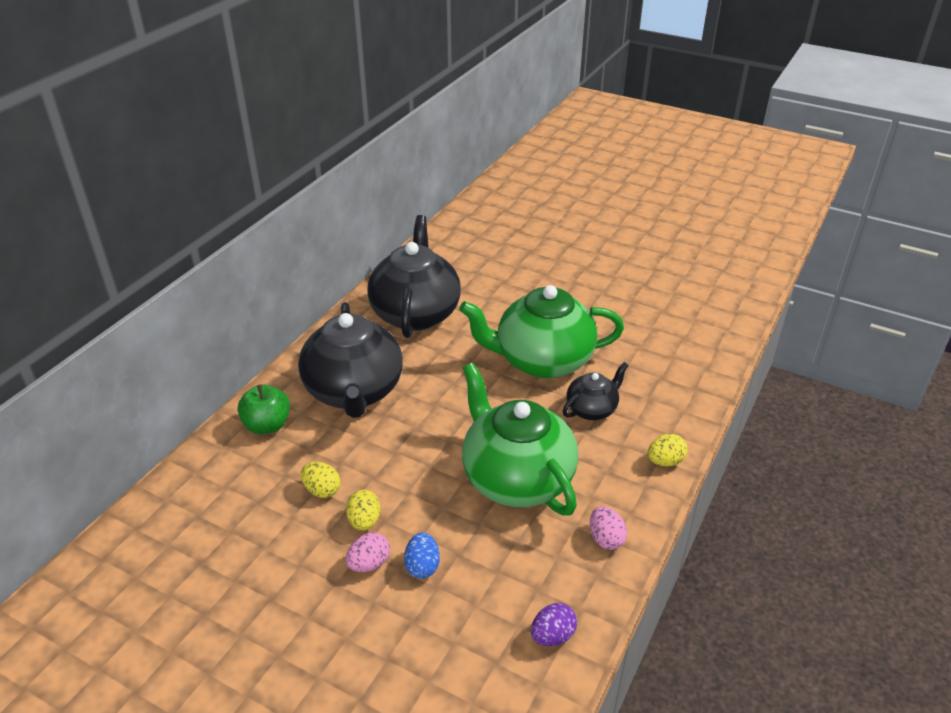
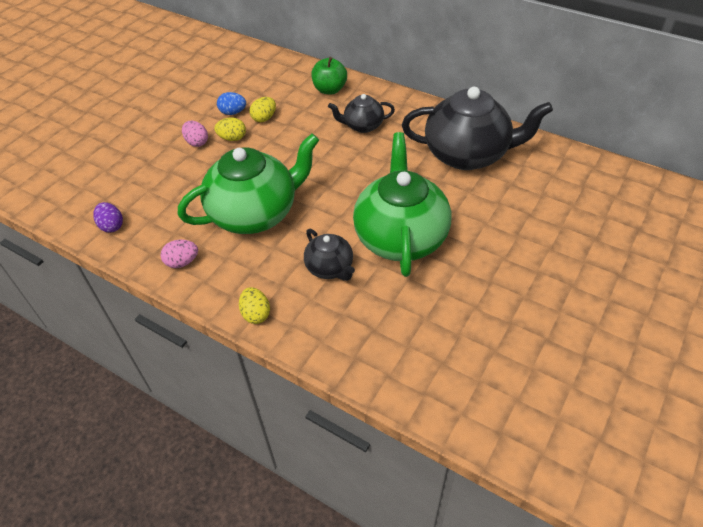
camera: 95 degrees right, 10 degrees up
(354, 391) = (363, 126): black teapot -> black teapot, size x0.50
(422, 566) = (187, 165): blue egg -> blue egg (233, 112)

